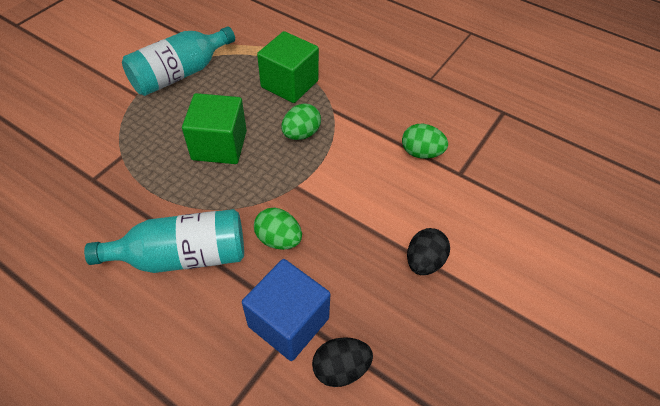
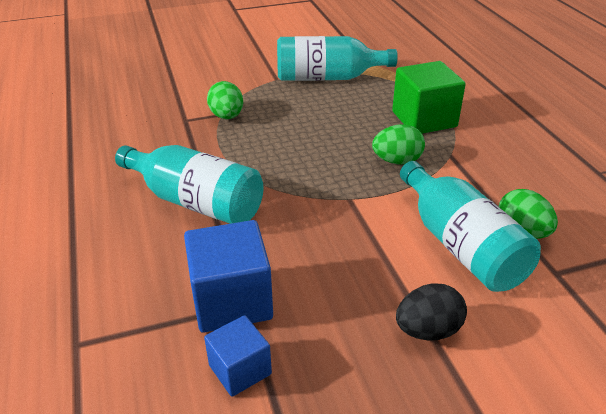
camera: 40 degrees right, 15 degrees down
(219, 145) = (309, 138): green cube -> none
(279, 239) = (290, 231): green egg -> green egg (227, 116)
(341, 368) = (240, 369): black egg -> blue cube
(394, 184) = (460, 245): none -> turquoise bottle

